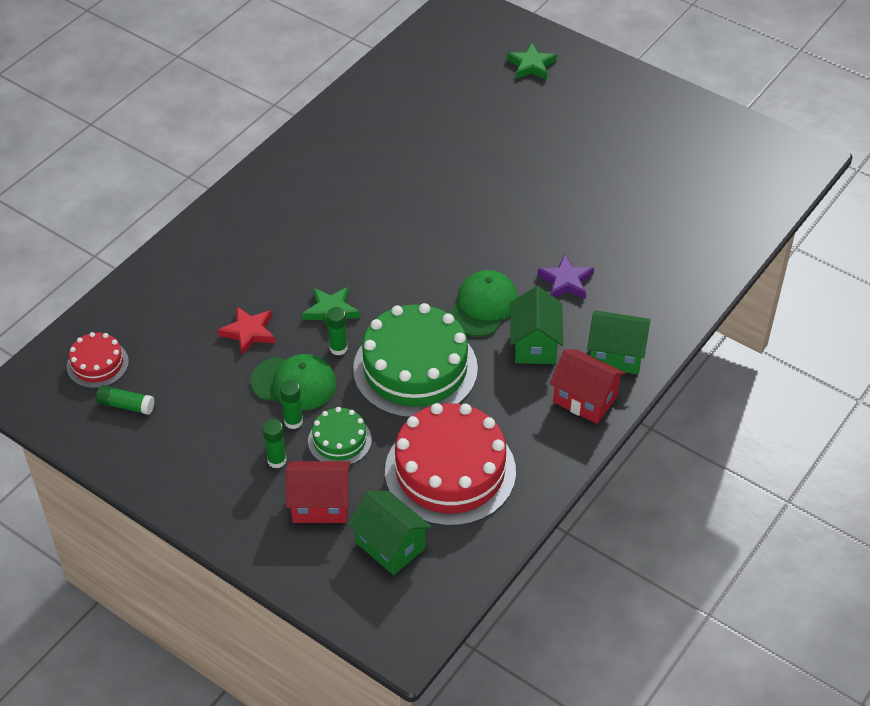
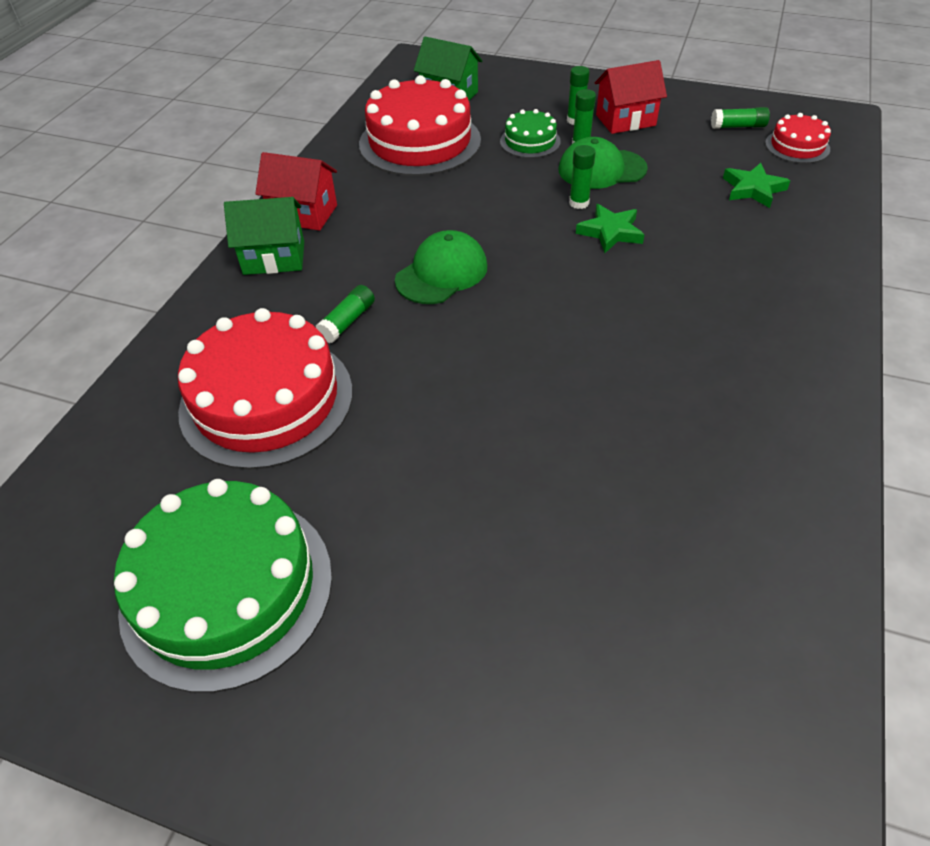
camera: 165 degrees right, 0 degrees up
(249, 332) = (680, 197): red star -> none
(320, 505) = (519, 104): red house -> red house (625, 120)
(415, 369) = (489, 203): green cake -> green cake (227, 589)
(483, 306) = (441, 273): green cap -> green cap turned 150 degrees counterclockwise
(531, 65) = (521, 752): green star -> green star (753, 189)
(534, 345) = (369, 249): green house -> none
(566, 281) = (347, 322): purple star -> green glue stick
(630, 237) = (266, 400): none -> red cake

